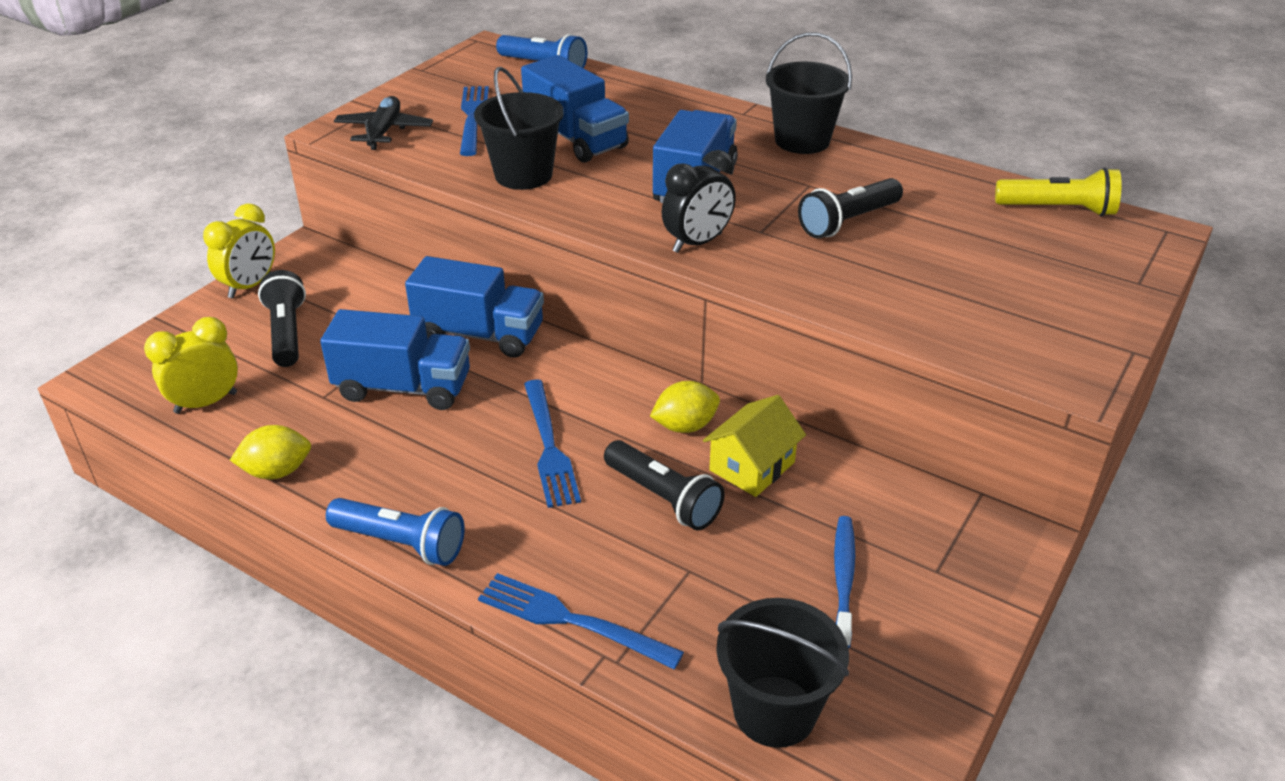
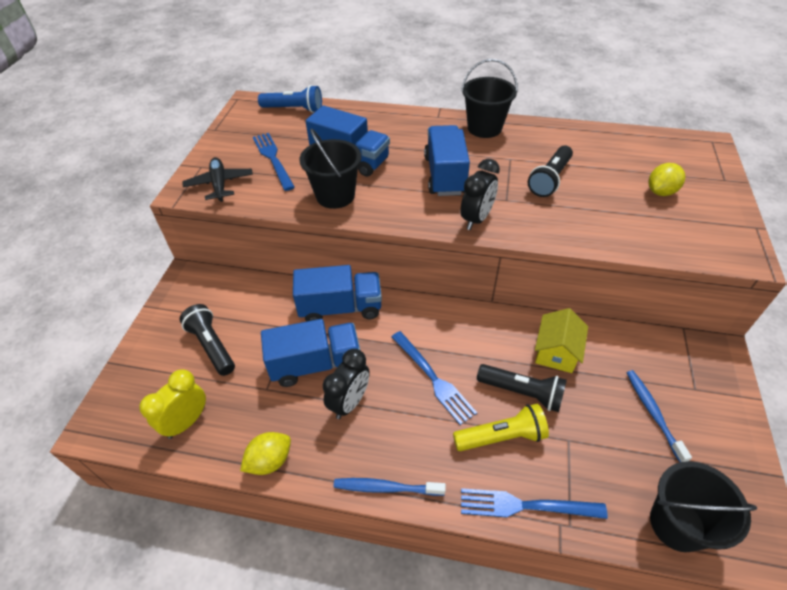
camera: 20 degrees left, 10 degrees up
(250, 286) = (164, 316): yellow clock -> none
(401, 543) = (386, 488): blue flashlight -> blue toothbrush
(418, 440) = (349, 402): none -> black clock
(685, 426) = (502, 336): yellow lemon -> yellow lemon (660, 192)
(1058, 209) = (651, 141): yellow flashlight -> yellow flashlight (501, 437)

